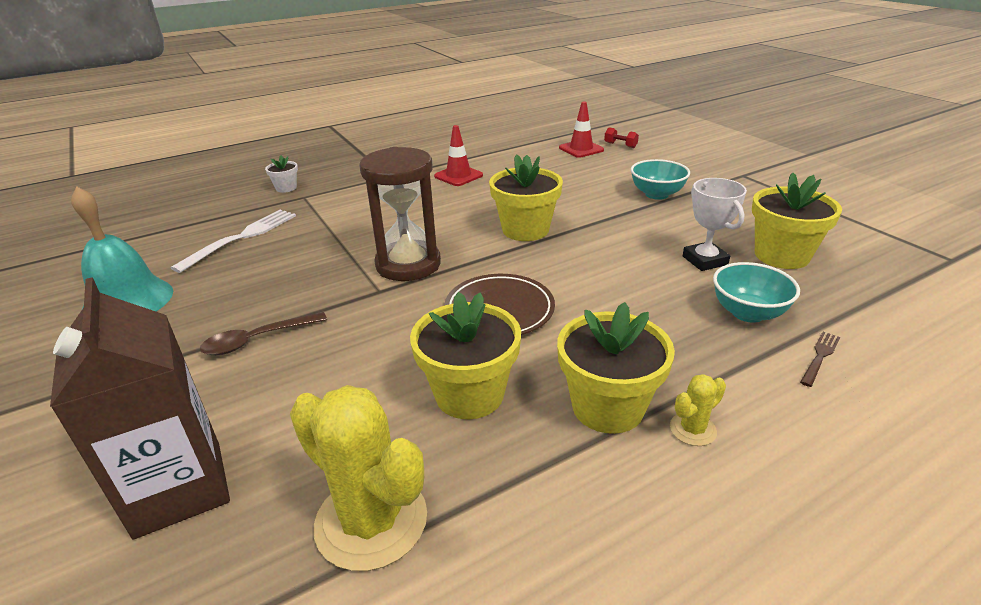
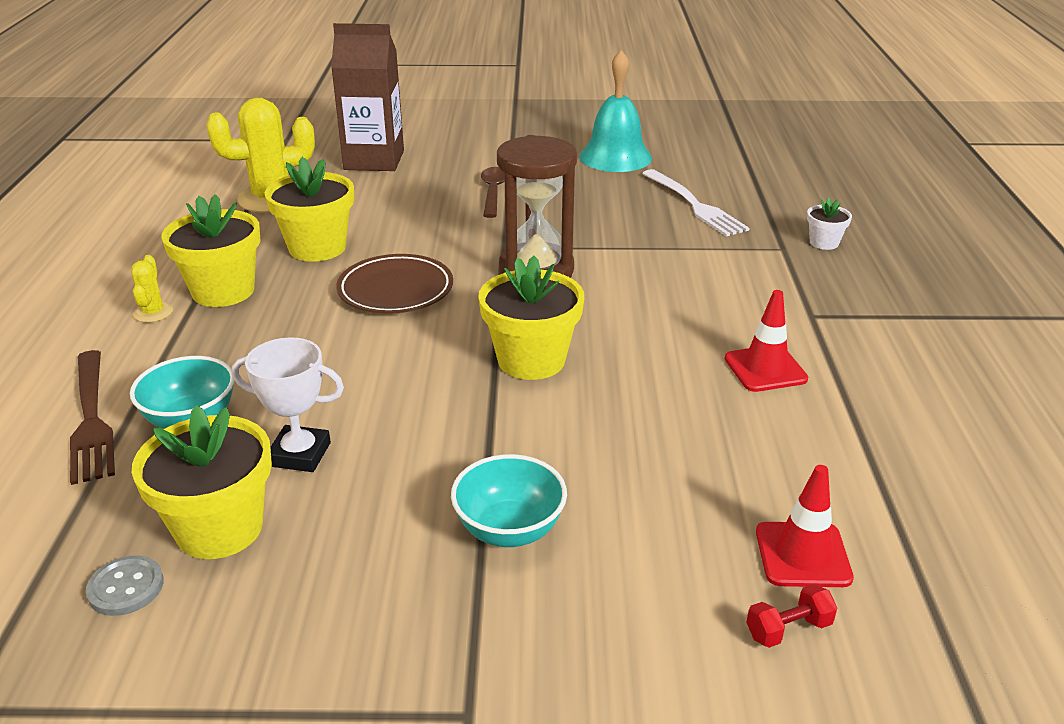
camera: 120 degrees right, 0 degrees up
(820, 357) = (91, 419): brown fork -> brown fork, size x2.00
(849, 259) = (126, 587): none -> grey button

